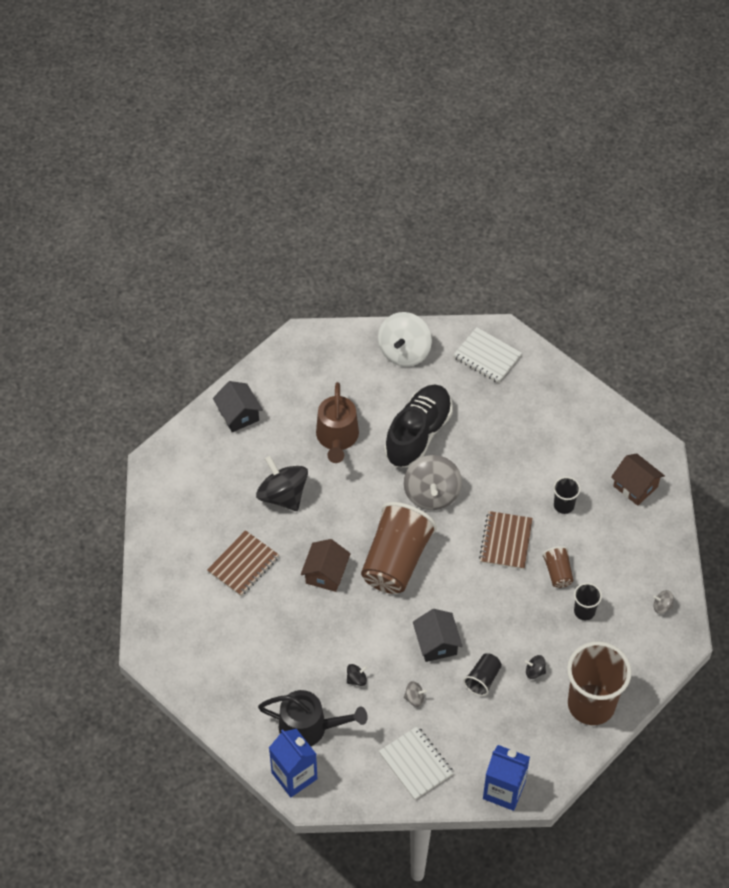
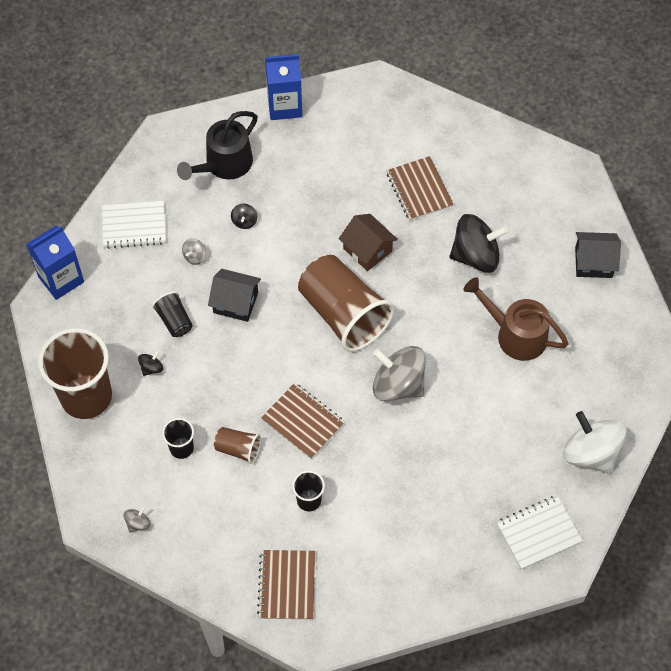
camera: 120 degrees right, 5 degrees up
(294, 776) = (188, 133): blue carton -> blue carton (284, 106)
(418, 434) = (476, 410): black shoe -> none
(635, 486) = (287, 585): brown house -> brown notebook

